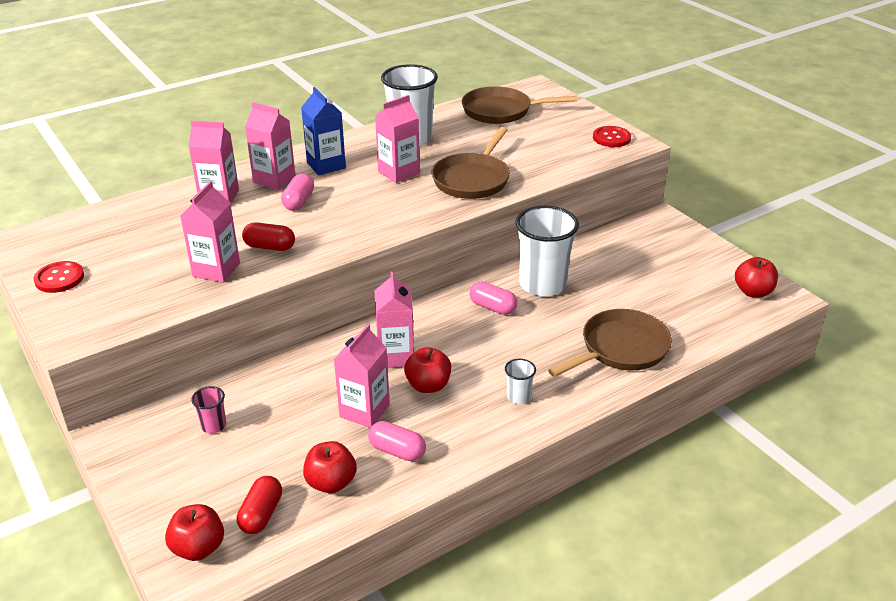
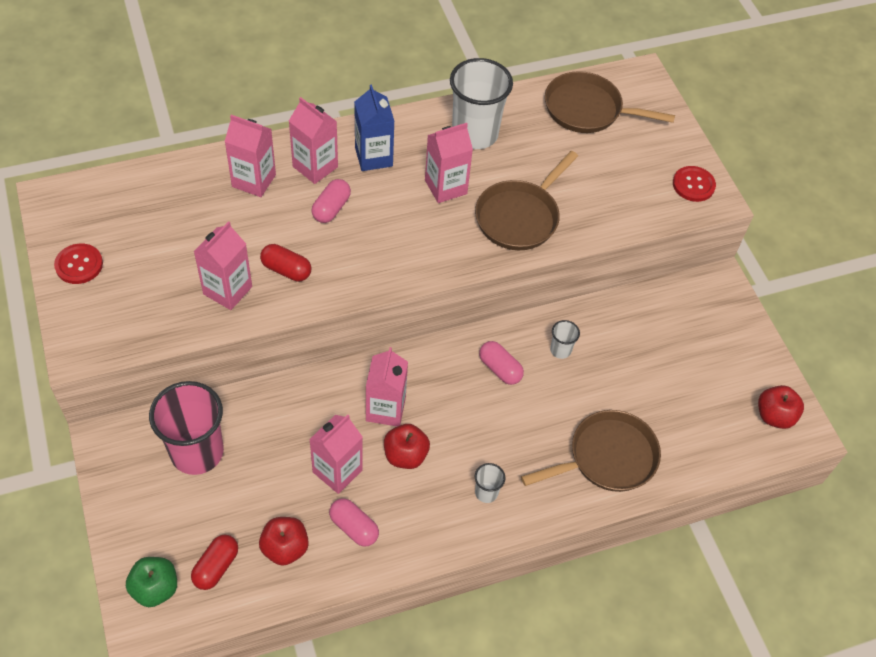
camera: 10 degrees right, 20 degrees up
(198, 548) = (155, 588): red apple -> green apple
(214, 426) = (197, 452): pink cup -> pink cup, size x2.27
(542, 284) = (560, 350): white cup -> white cup, size x0.44

